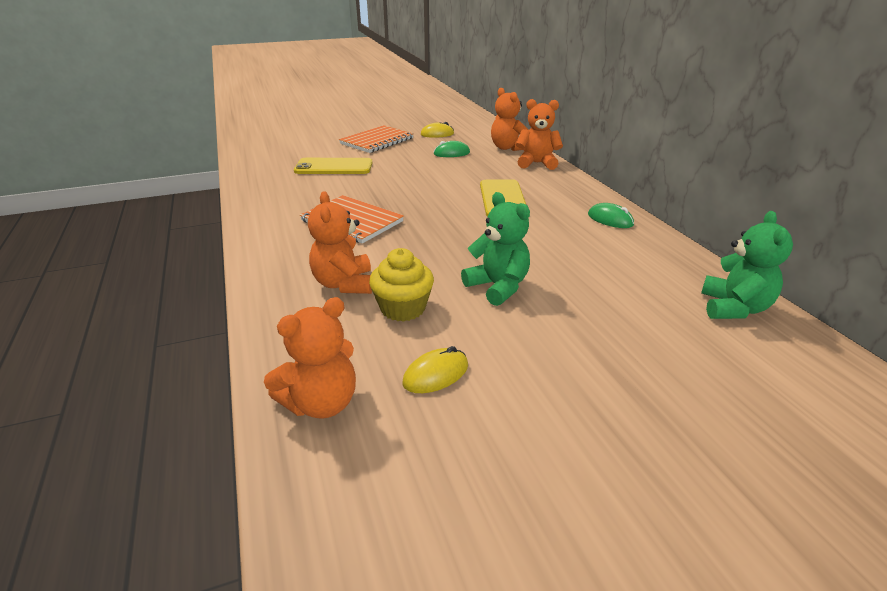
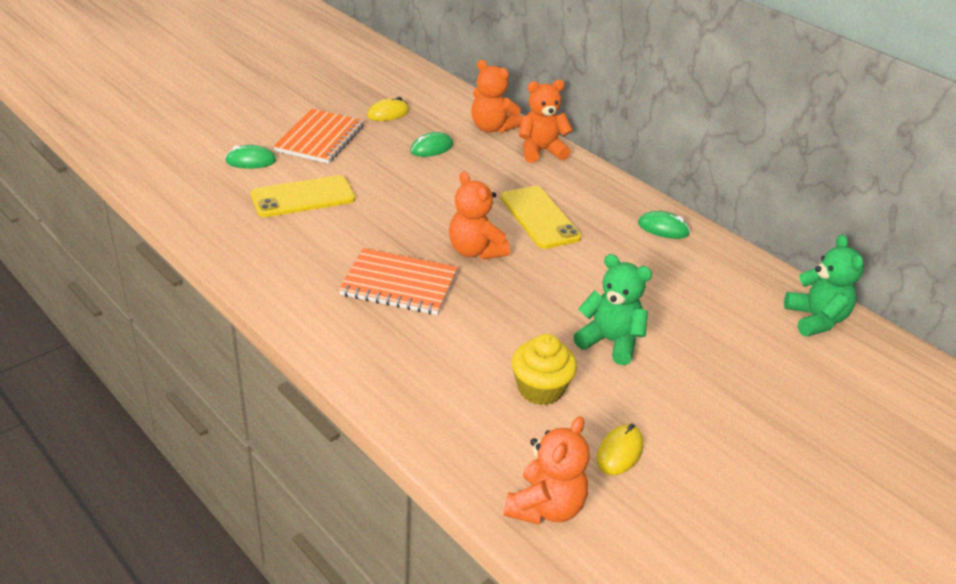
camera: 25 degrees left, 5 degrees up
(319, 146) = (250, 161): none -> green mouse
(344, 284) = (461, 373): orange teddy bear -> orange teddy bear (475, 251)

